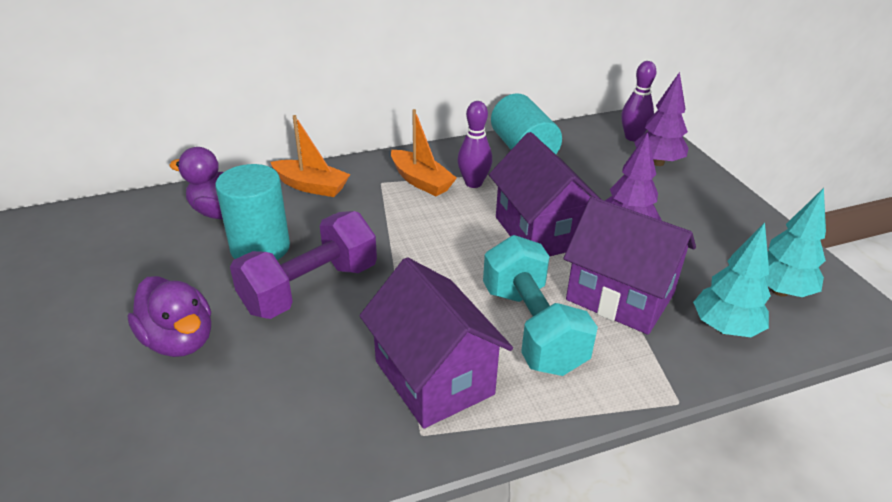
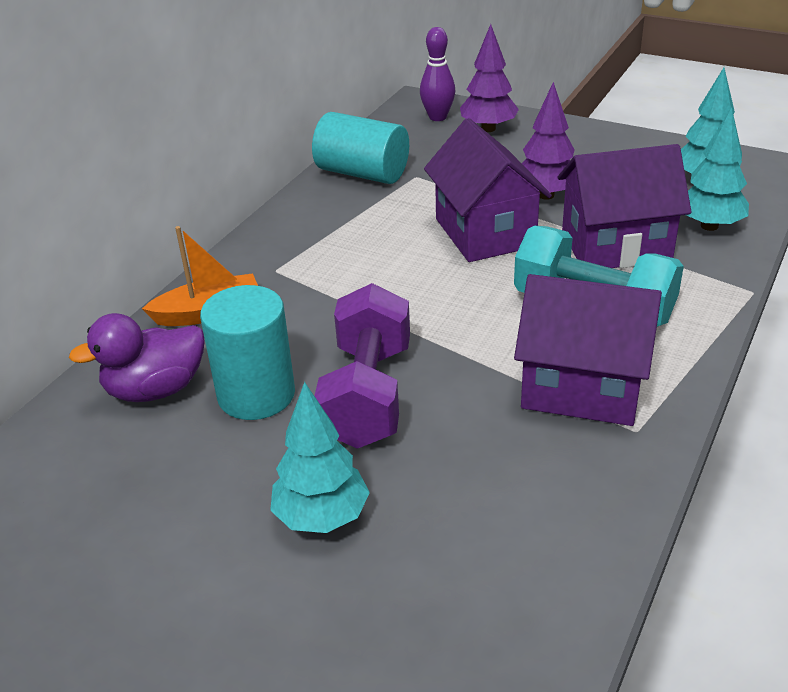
camera: 40 degrees left, 0 degrees up
(179, 340) = (322, 517): purple duck -> turquoise tree
(421, 181) = (313, 248): orange boat -> none
(473, 183) = (365, 224): purple bowling pin -> none
(540, 232) = (485, 232): purple house -> purple house turned 45 degrees clockwise

